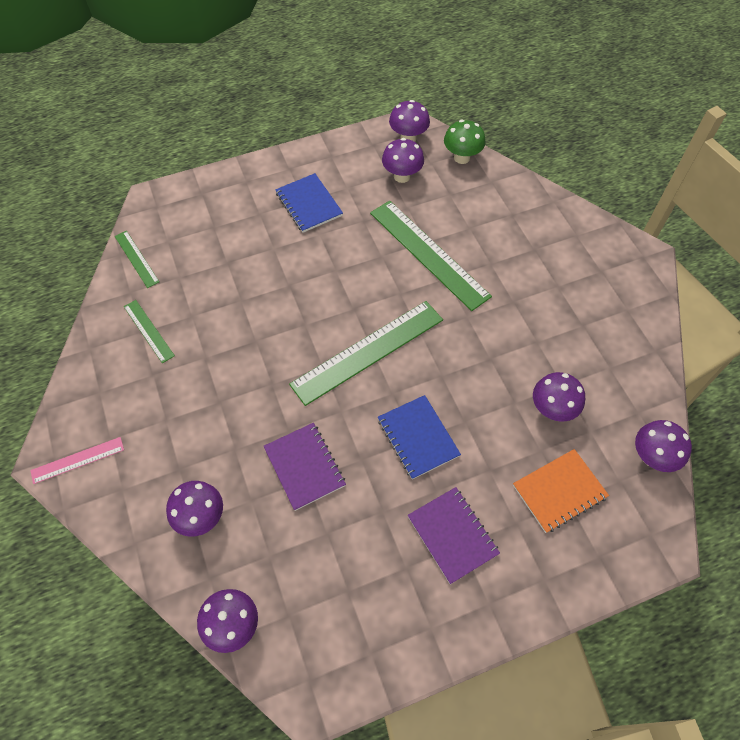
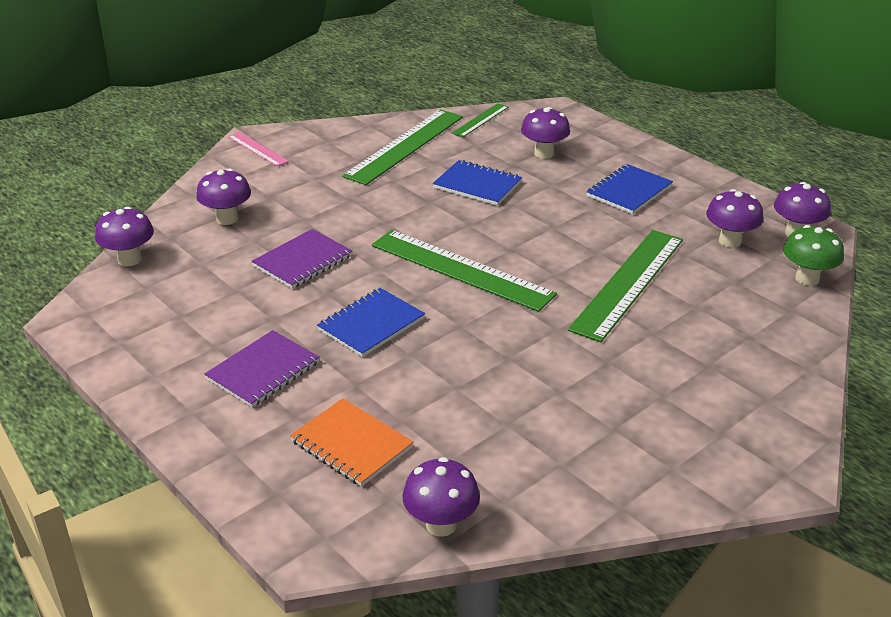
camera: 70 degrees right, 25 degrees down
(149, 331) = (405, 146): green ruler -> green ruler, size x2.02
(247, 298) = (477, 185): none -> blue notebook
(552, 409) = (464, 420): purple mushroom -> purple mushroom (544, 154)

